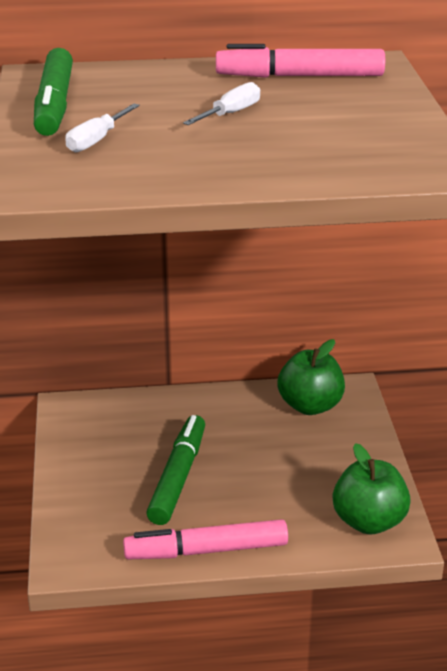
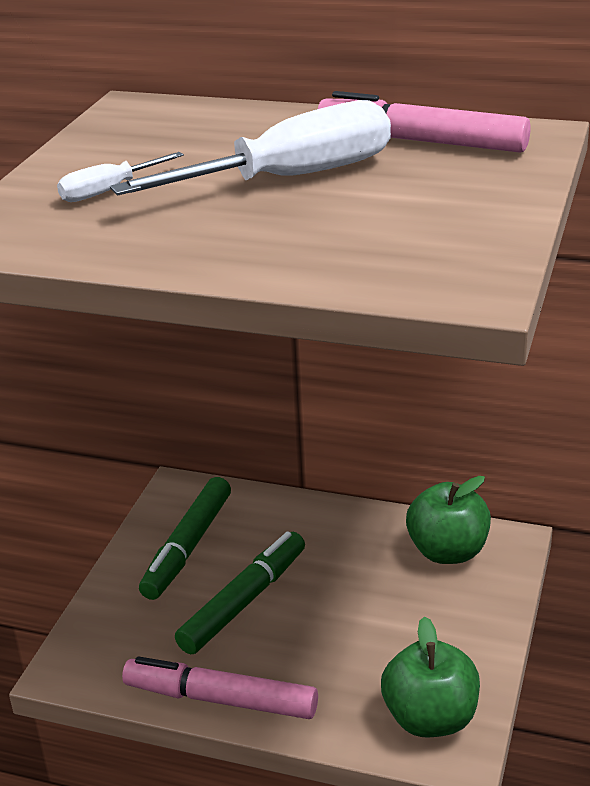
camera: 25 degrees right, 0 degrees up
(54, 104) = (110, 142): green marker -> green marker (188, 547)
(230, 114) = (289, 178): white screwdriver -> white screwdriver, size x2.12

